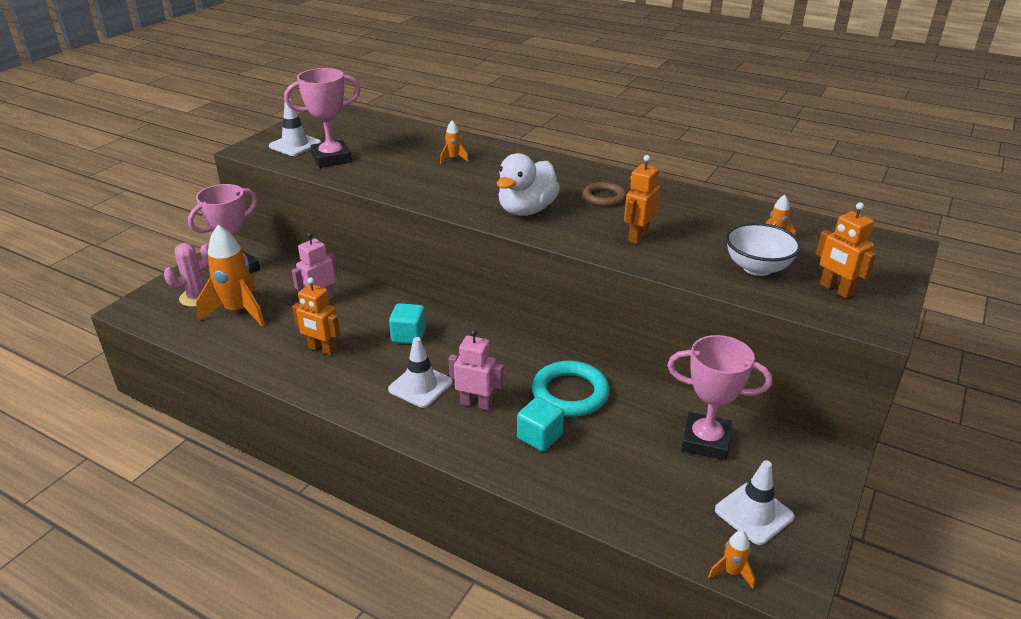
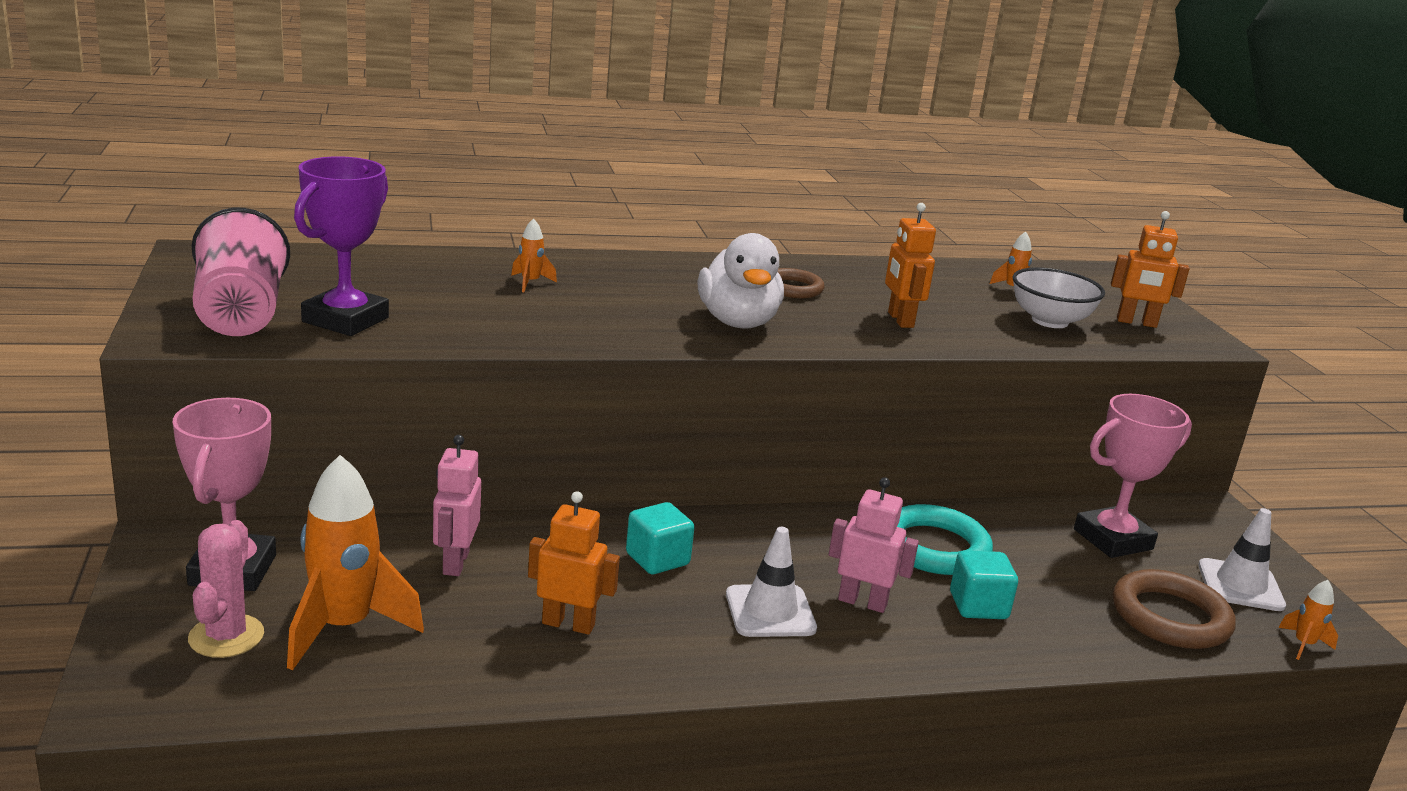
camera: 45 degrees left, 10 degrees down
(295, 145) = (240, 314): white traffic cone -> pink cup
(322, 349) = (568, 624): orange robot -> orange robot turned 150 degrees counterclockwise
(331, 159) = (345, 320): pink trophy -> purple trophy
(476, 403) = (862, 602): pink robot -> pink robot turned 45 degrees clockwise
(658, 504) = (1170, 617): none -> brown ring

